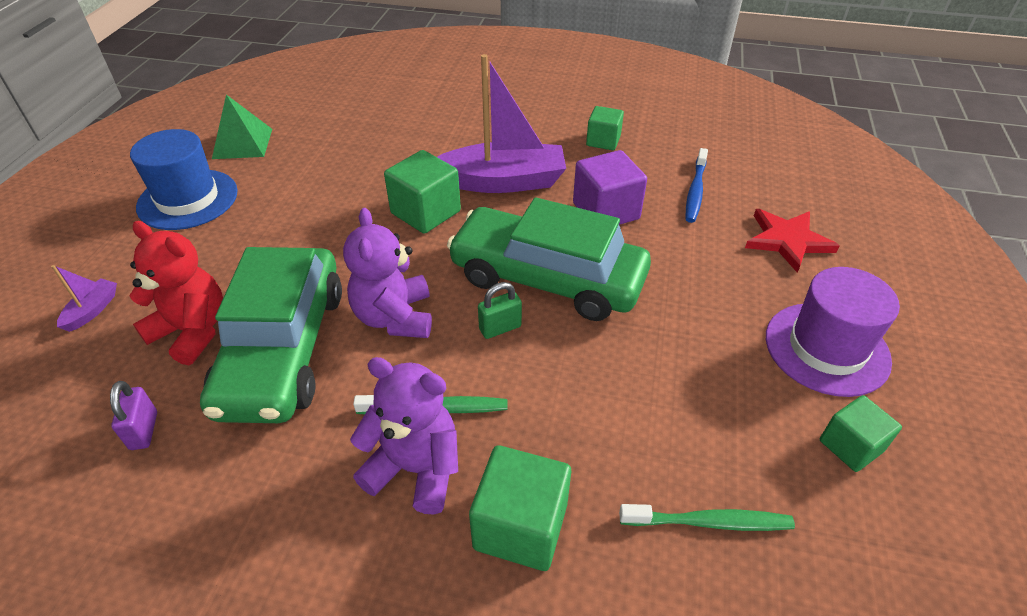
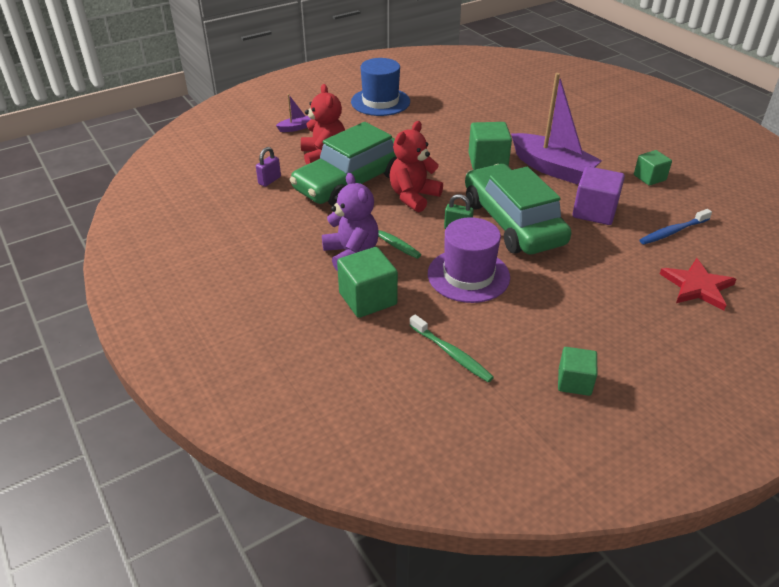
camera: 45 degrees right, 5 degrees down
(242, 143) = (434, 87): green pyramid -> none
(394, 317) = (413, 197): purple teddy bear -> red teddy bear
(826, 348) = (632, 342): purple hat -> purple hat (468, 275)

